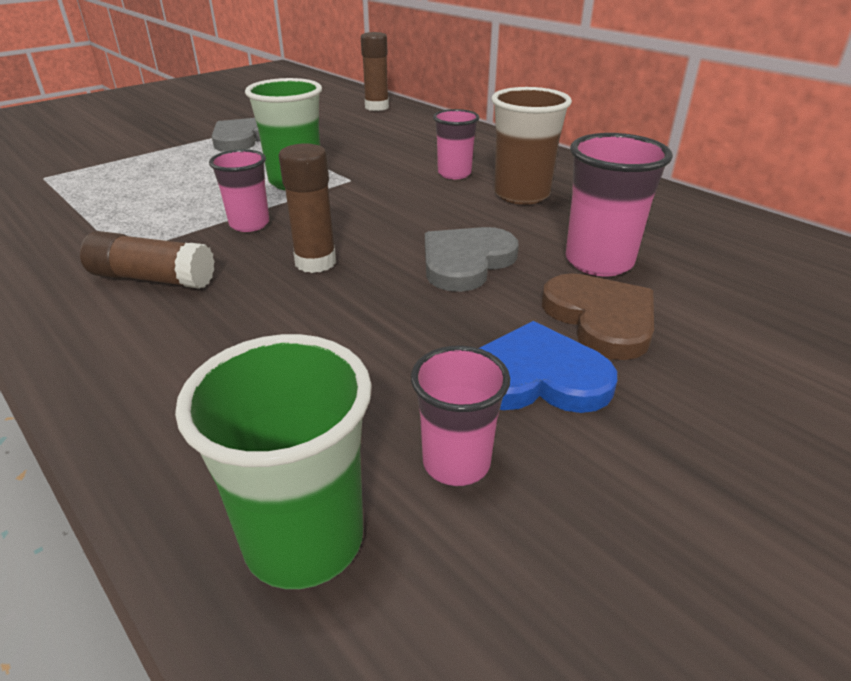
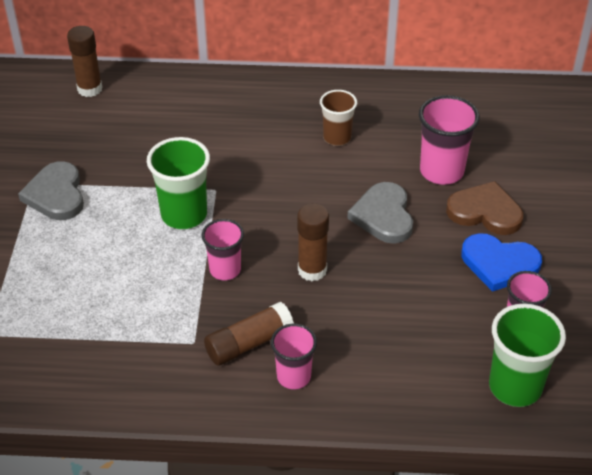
camera: 45 degrees left, 10 degrees up
(454, 174) = (270, 141): pink cup -> pink cup (293, 377)
(521, 195) = (337, 138): brown cup -> brown cup, size x0.65
(537, 377) = (499, 264): blue heart -> blue heart turned 120 degrees counterclockwise

